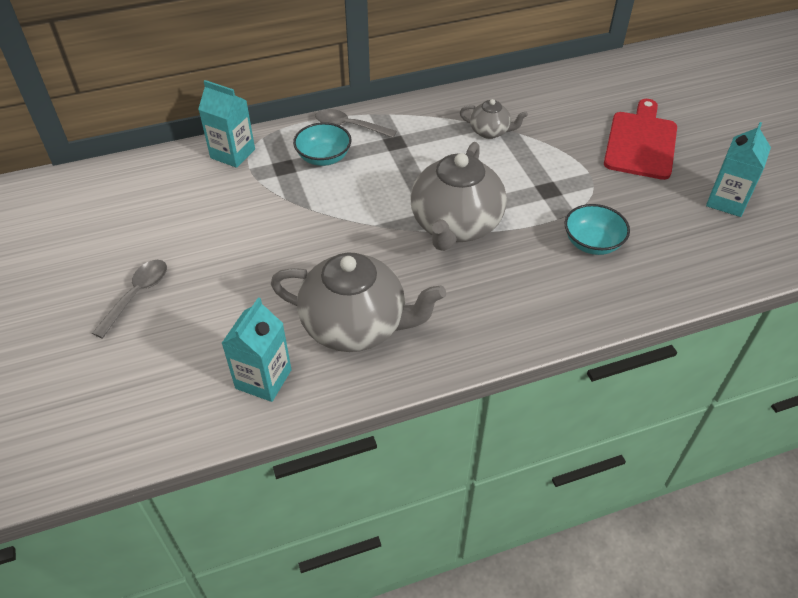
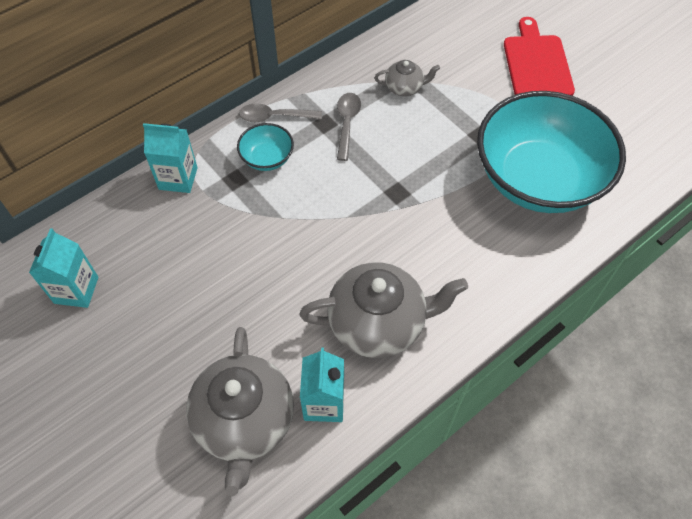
camera: 20 degrees left, 10 degrees up
(137, 295) = (165, 358): grey spoon -> grey spoon (347, 123)
(455, 225) = (417, 195): grey teapot -> grey teapot (245, 421)
(592, 243) = (538, 179): turquoise bowl -> turquoise bowl, size x2.44
(726, 201) = (627, 105): turquoise carton -> turquoise carton (76, 290)

